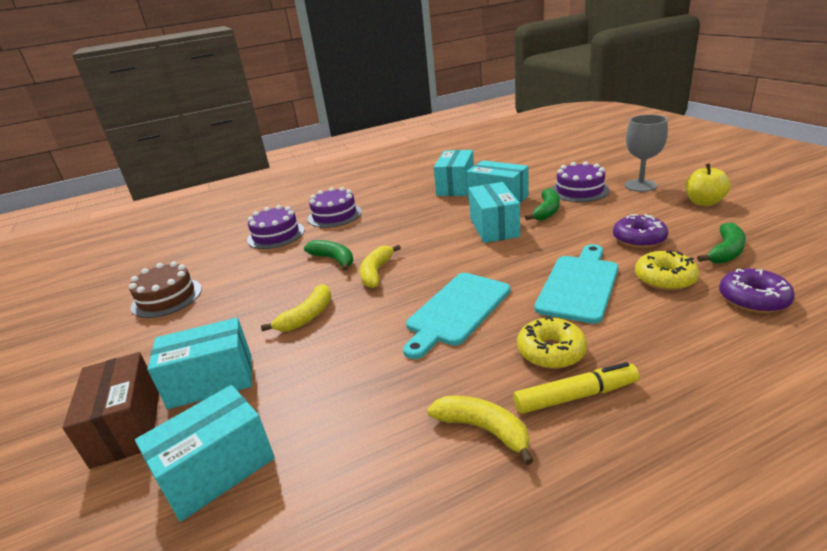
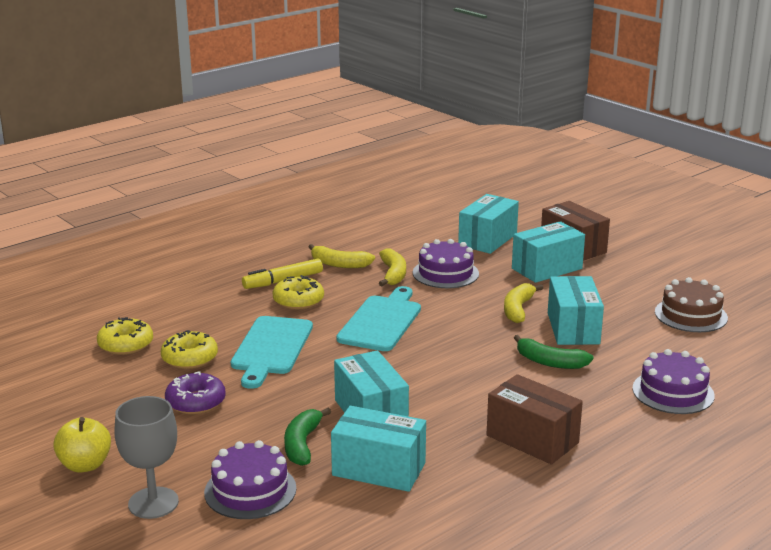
camera: 160 degrees right, 5 degrees down
(334, 215) = (623, 429): purple cake -> purple cake (445, 273)
(376, 272) = (485, 350): yellow banana -> yellow banana (393, 274)
(394, 211) = (532, 439): none -> brown box
(456, 186) = (462, 500): turquoise box -> turquoise box (573, 328)
(725, 252) = (114, 389): green banana -> none
(753, 299) = (126, 345): purple donut -> yellow donut

